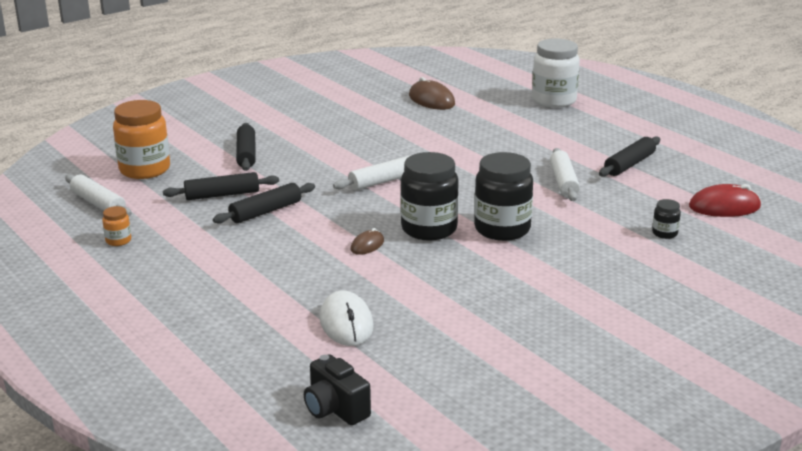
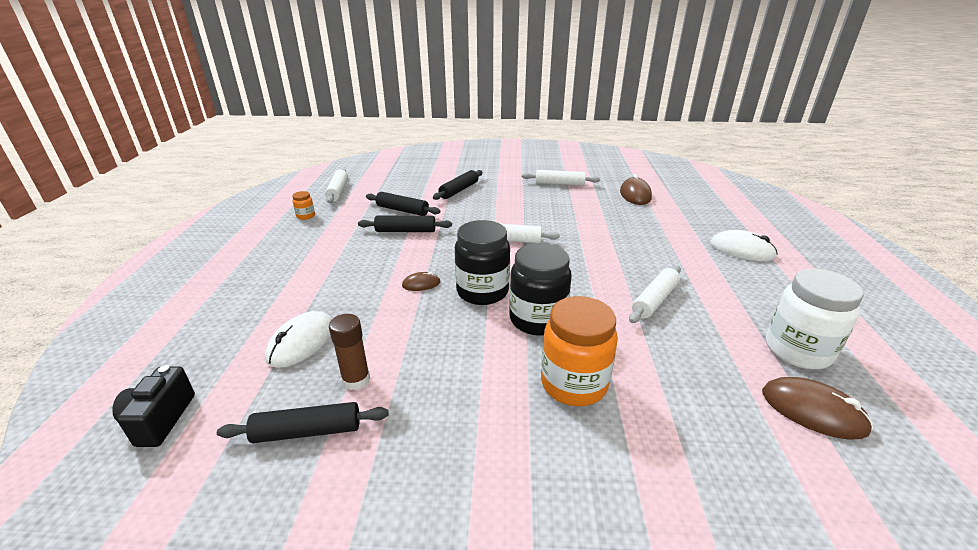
camera: 40 degrees right, 5 degrees up
(145, 170) = (393, 180): orange jar -> orange jar (573, 384)
(342, 112) = (559, 183): none -> white rolling pin
(436, 320) = (356, 380): none -> brown glue stick
(554, 100) = (741, 226): white jar -> white jar (797, 350)
(577, 121) = (741, 250): none -> white mouse
(629, 164) = (746, 310): black rolling pin -> black rolling pin (307, 431)
(664, 233) = (694, 407): black jar -> none
(724, 207) = (812, 411): red mouse -> brown mouse

